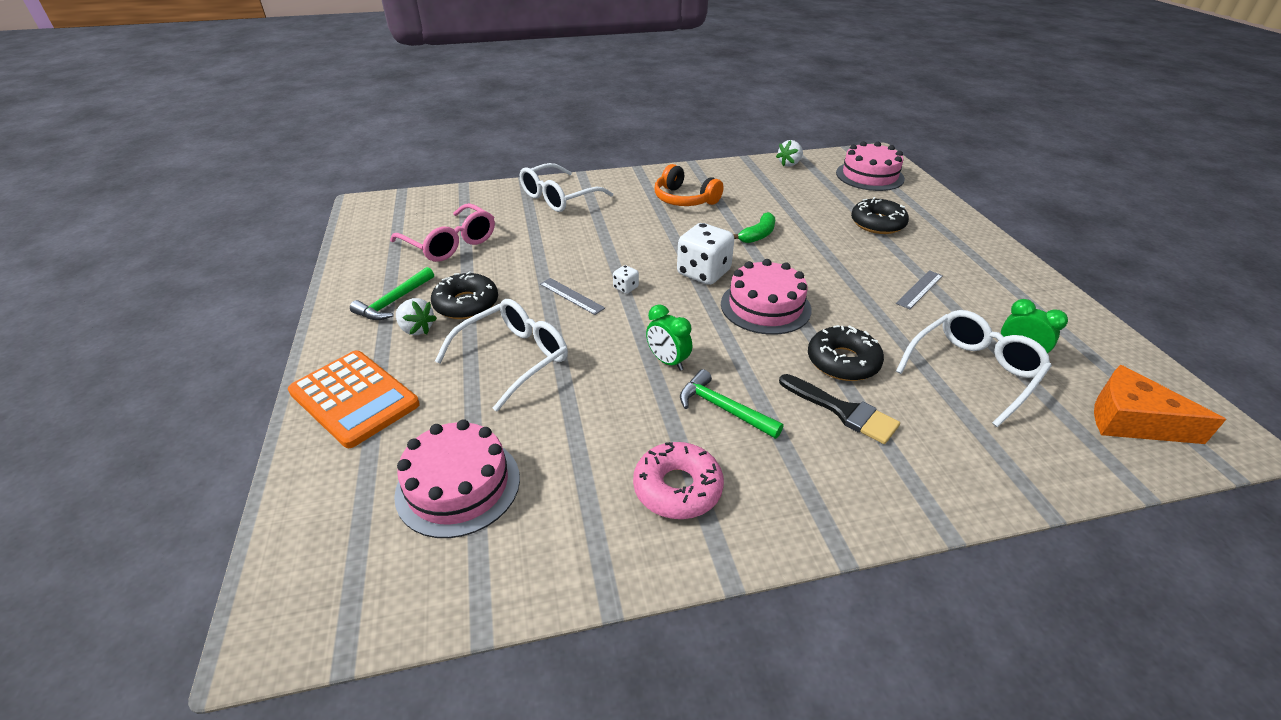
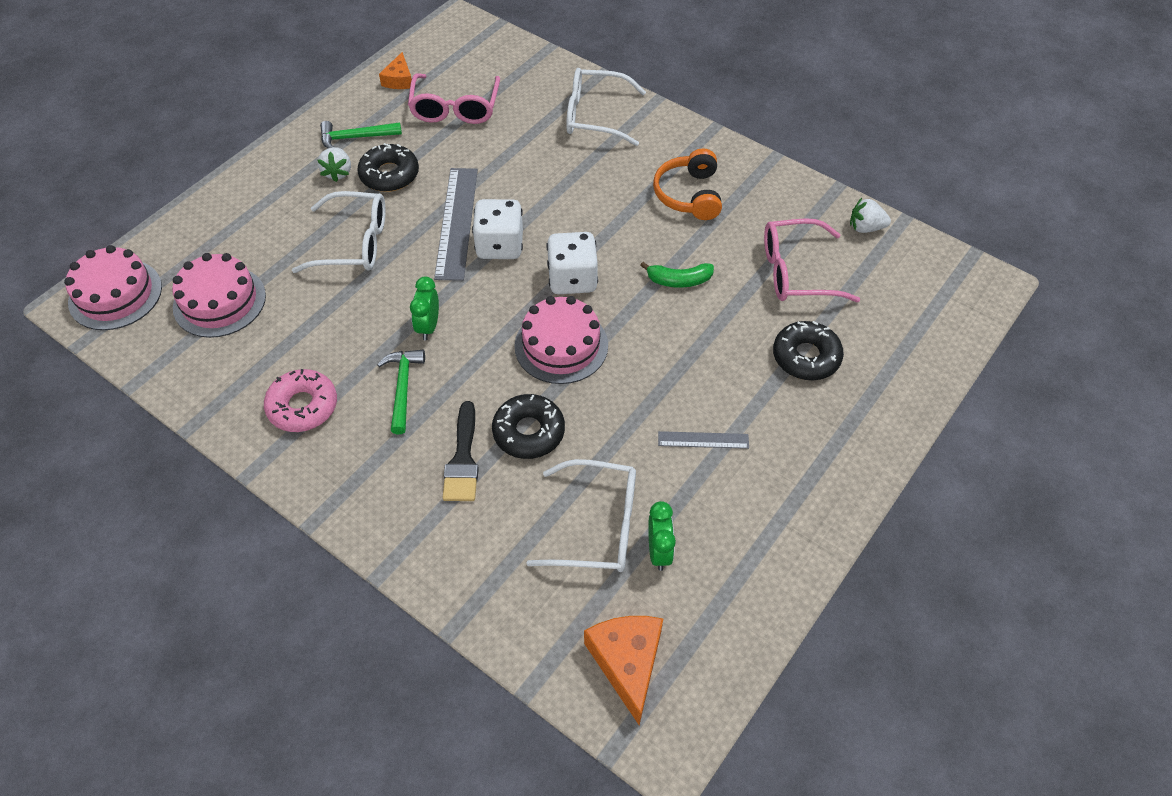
camera: 50 degrees right, 15 degrees up
(354, 398) = (248, 199): orange calculator -> none
(372, 253) = (399, 79): none -> orange cheese
(571, 296) = (456, 222): grey ruler -> grey ruler, size x1.96
(625, 288) = (500, 246): white dice -> white dice, size x2.24
(800, 196) = (797, 272): none -> pink glasses
(869, 176) = (918, 304): pink cake -> pink cake (115, 294)

